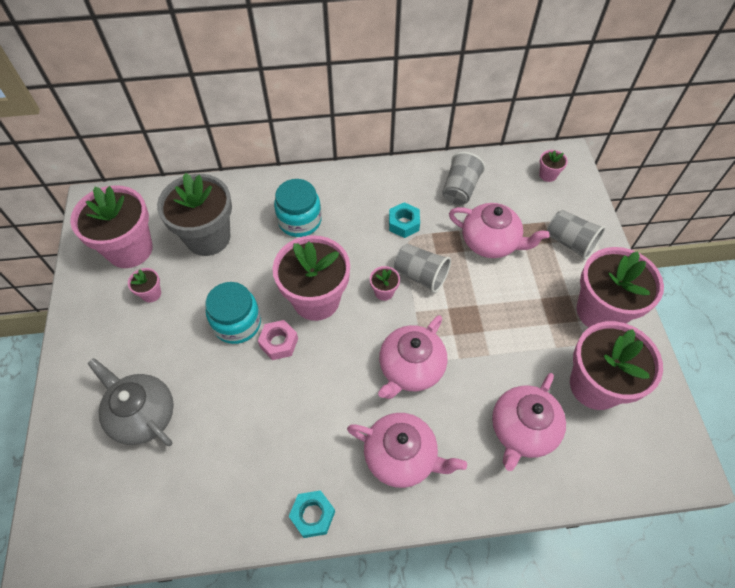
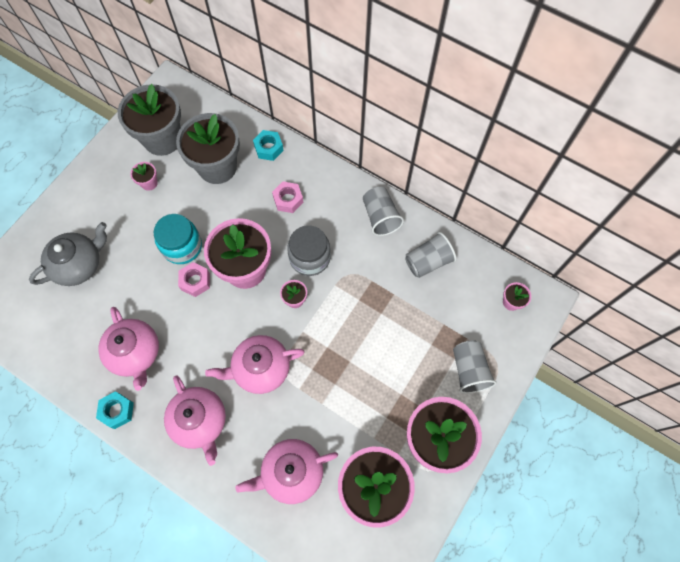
camera: 40 degrees right, 10 degrees up
(130, 249) = (162, 139): pink flower pot -> grey flower pot
(142, 415) = (79, 264): grey teapot -> grey teapot turned 60 degrees clockwise
(299, 221) = (288, 200): turquoise jar -> pink nut
(363, 251) = (310, 258): none -> grey jar
(403, 224) = (358, 258): turquoise nut -> turquoise nut (268, 148)
(420, 275) = (332, 307): grey cup -> grey cup (380, 217)
(490, 242) = (408, 322): pink teapot -> pink teapot (135, 353)

